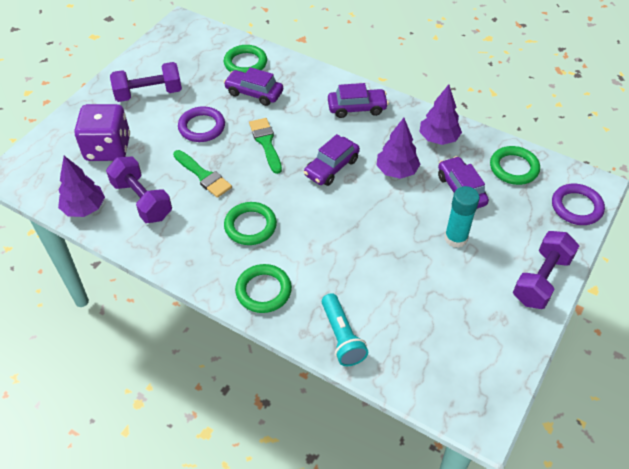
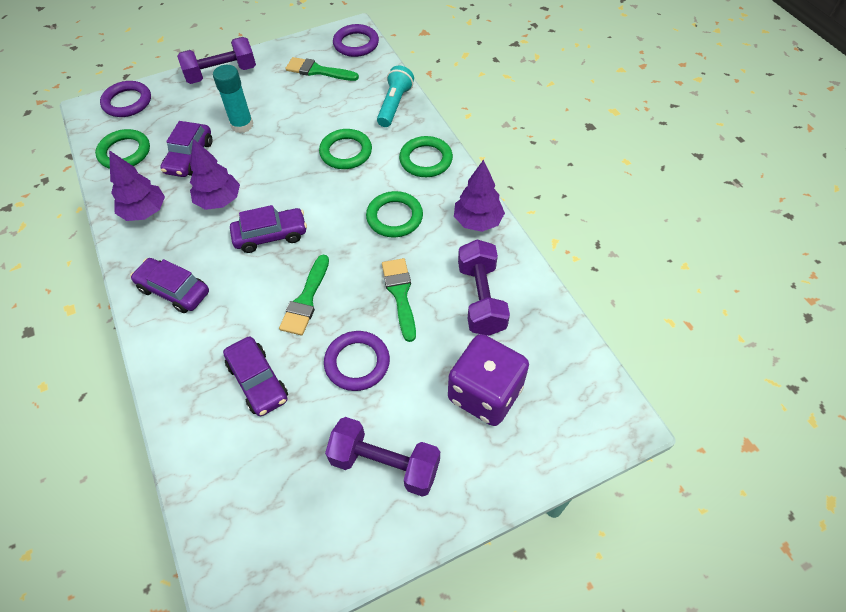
camera: 145 degrees left, 5 degrees up
(84, 208) = (547, 321): purple tree -> purple tree (478, 221)
(245, 63) = (223, 444): green ring -> green ring (346, 152)
(457, 337) = (318, 71): none -> green brush
(457, 400) = (356, 44): none -> purple ring

